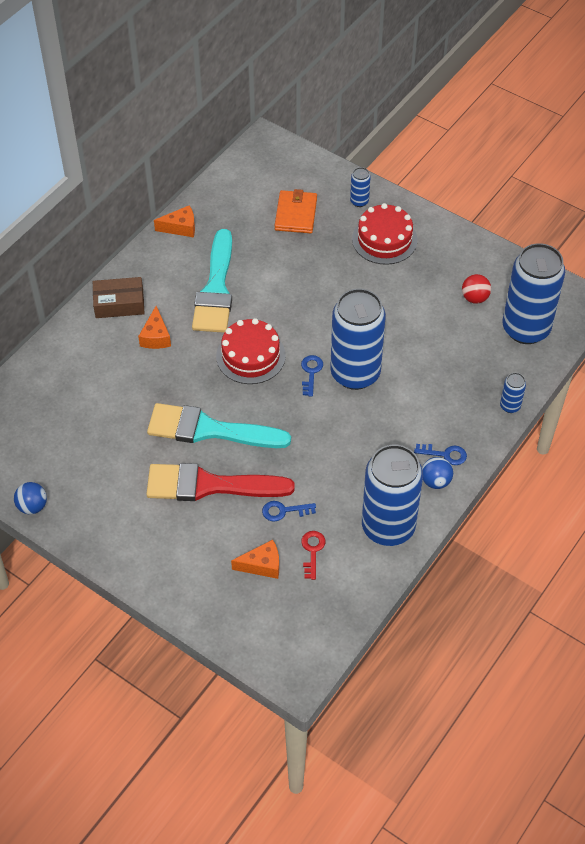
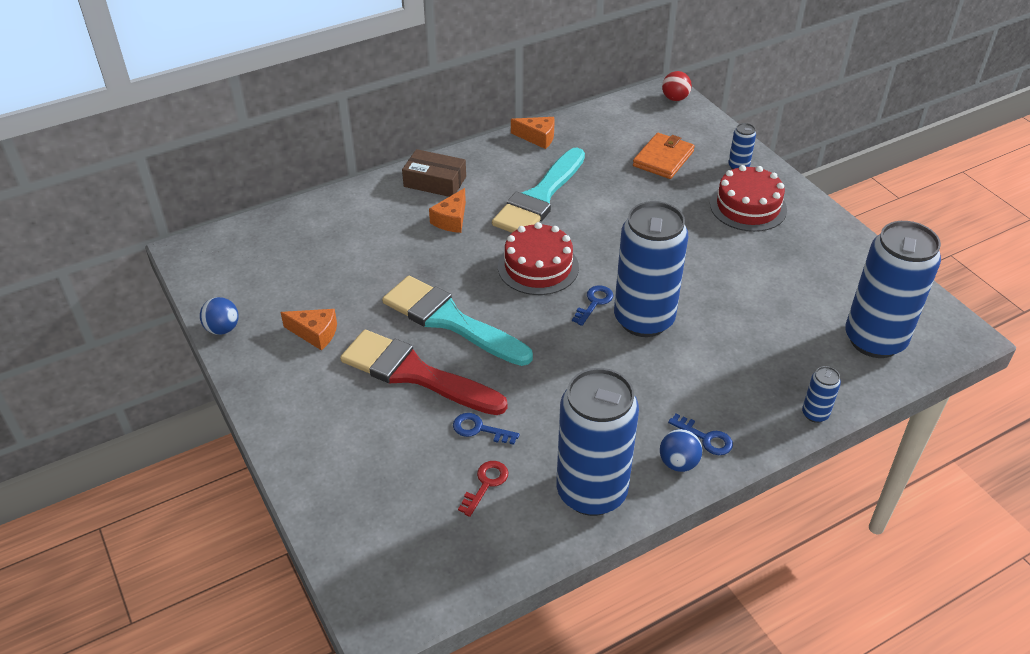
camera: 25 degrees right, 10 degrees down
(262, 565) = (419, 477): orange cheese -> orange cheese (315, 333)
(474, 298) = (825, 290): red ball -> red ball (675, 98)

